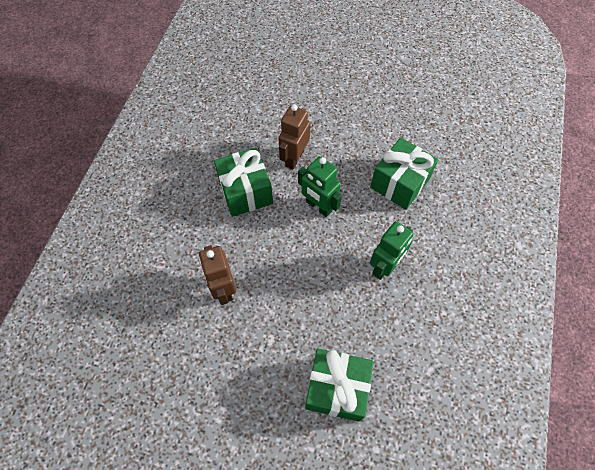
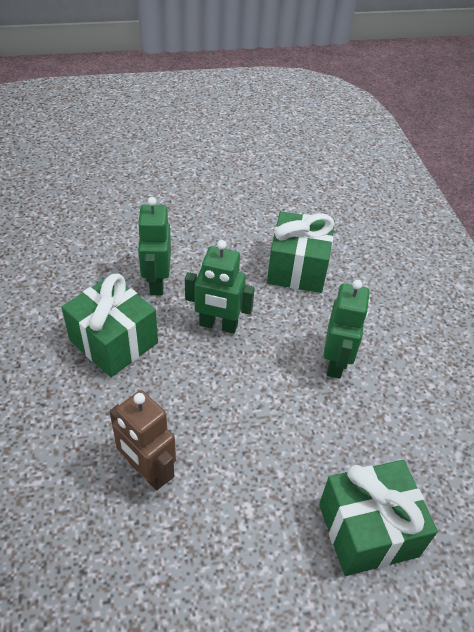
camera: 30 degrees left, 15 degrees down
(294, 158) = (156, 283): brown robot -> green robot

